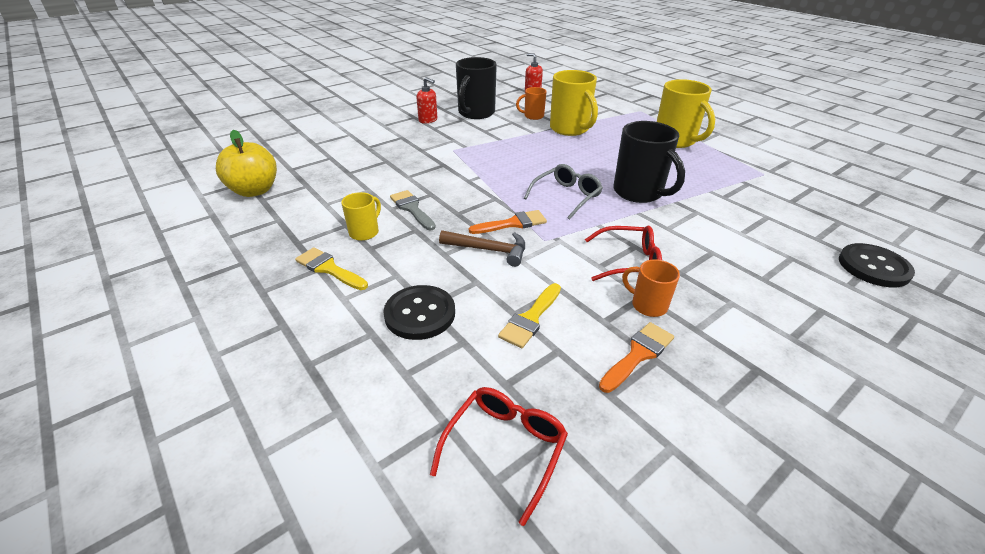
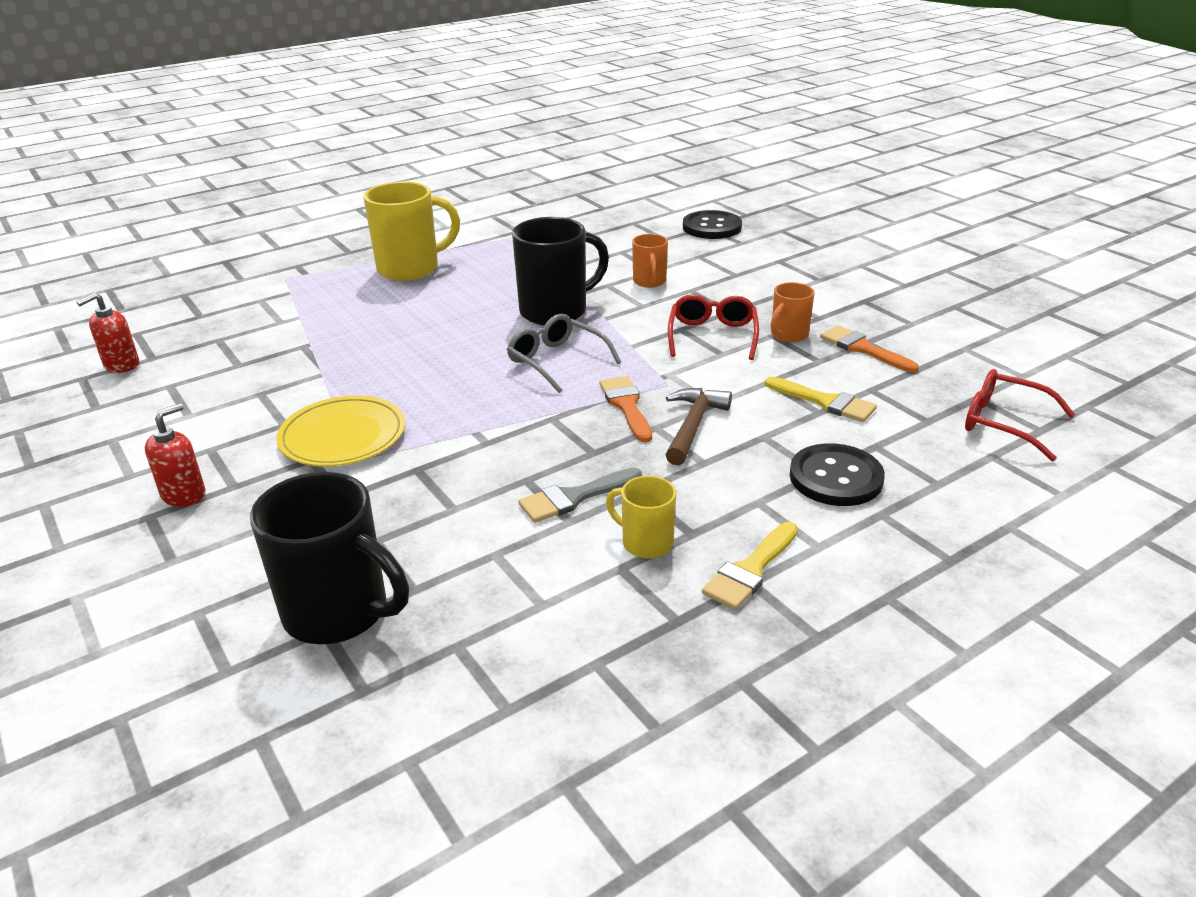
camera: 85 degrees left, 5 degrees down
(254, 191) = (462, 733): yellow apple -> none
(473, 144) = (343, 436): none -> yellow plate
(476, 113) = (187, 433): black mug -> black mug (339, 613)
(533, 116) = (246, 371): orange mug -> orange mug (649, 282)
(570, 129) = (326, 340): yellow mug -> none

